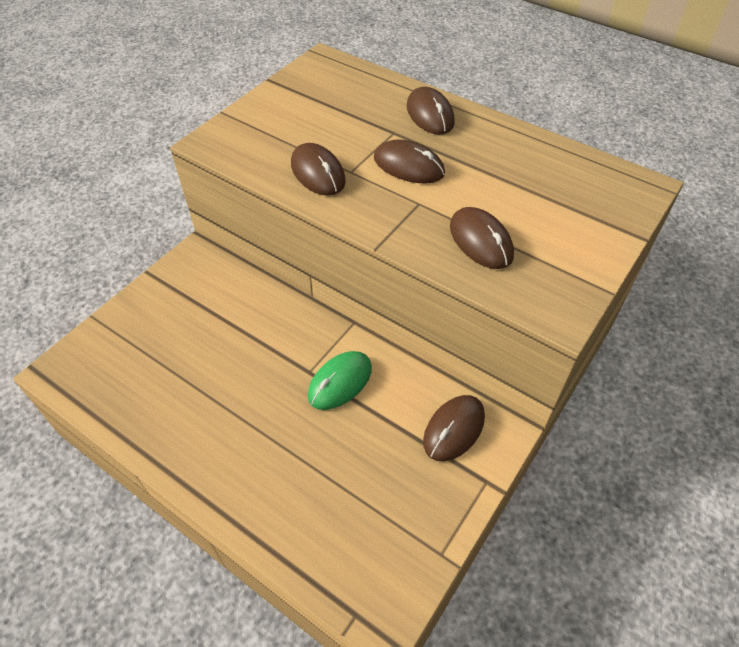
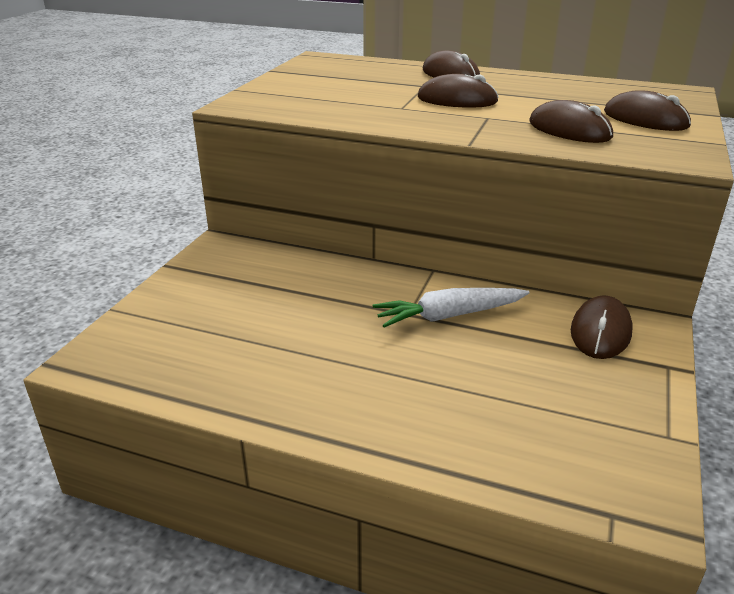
camera: 15 degrees left, 20 degrees down
(318, 173) = (368, 111): brown mouse -> brown mouse (645, 119)
(340, 382) = (449, 316): green mouse -> white carrot

